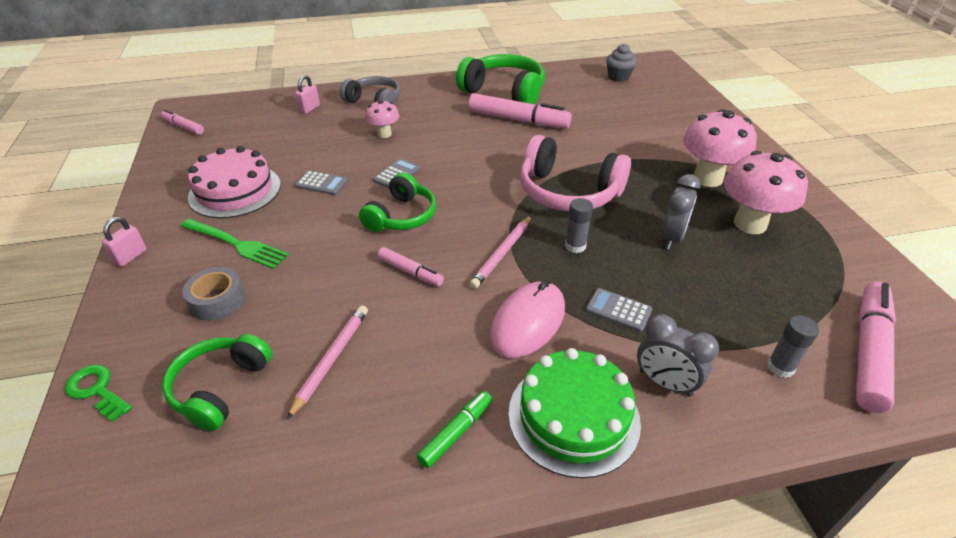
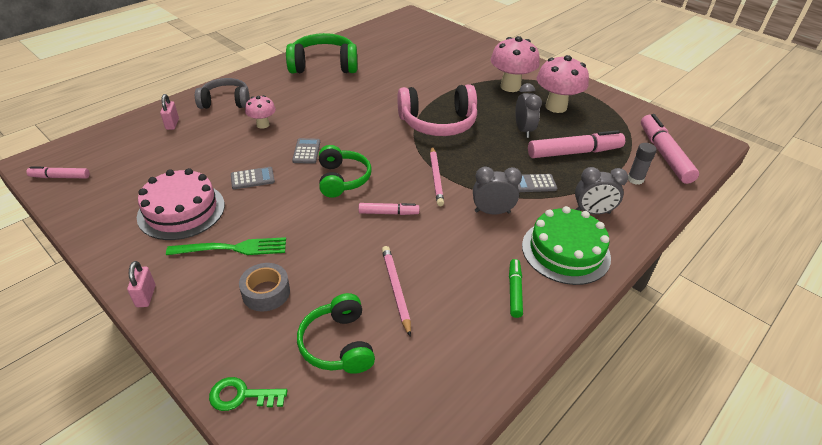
camera: 35 degrees left, 0 degrees up
(518, 120) = (355, 84): pink marker -> pink marker (574, 152)
(528, 322) = (492, 212): pink mouse -> grey clock
(575, 246) = (475, 155): grey glue stick -> none
(618, 77) = (394, 33): grey cupcake -> none

